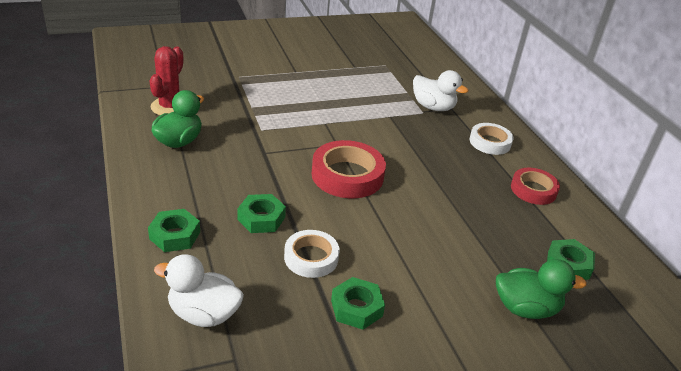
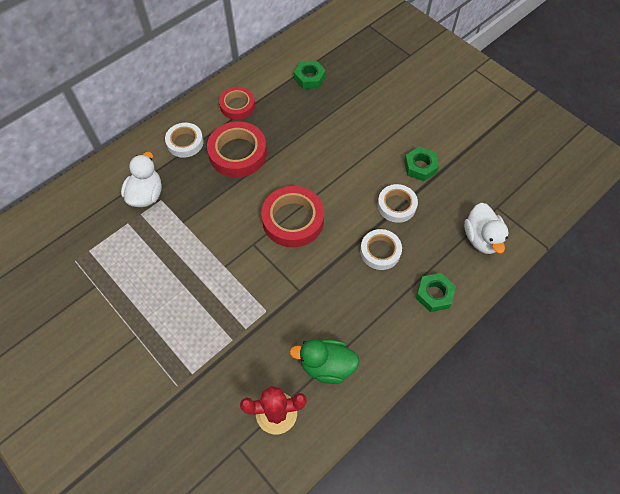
camera: 110 degrees left, 25 degrees up
(261, 218) = (380, 251): green nut -> white tape
(459, 169) = (238, 153): none -> red tape
(525, 308) = (362, 91): green duck -> none

